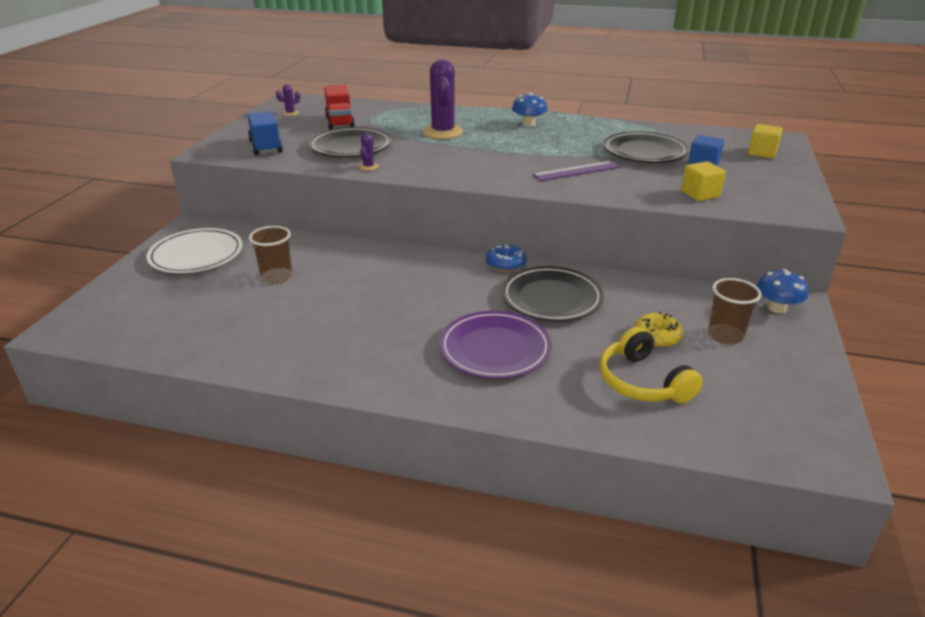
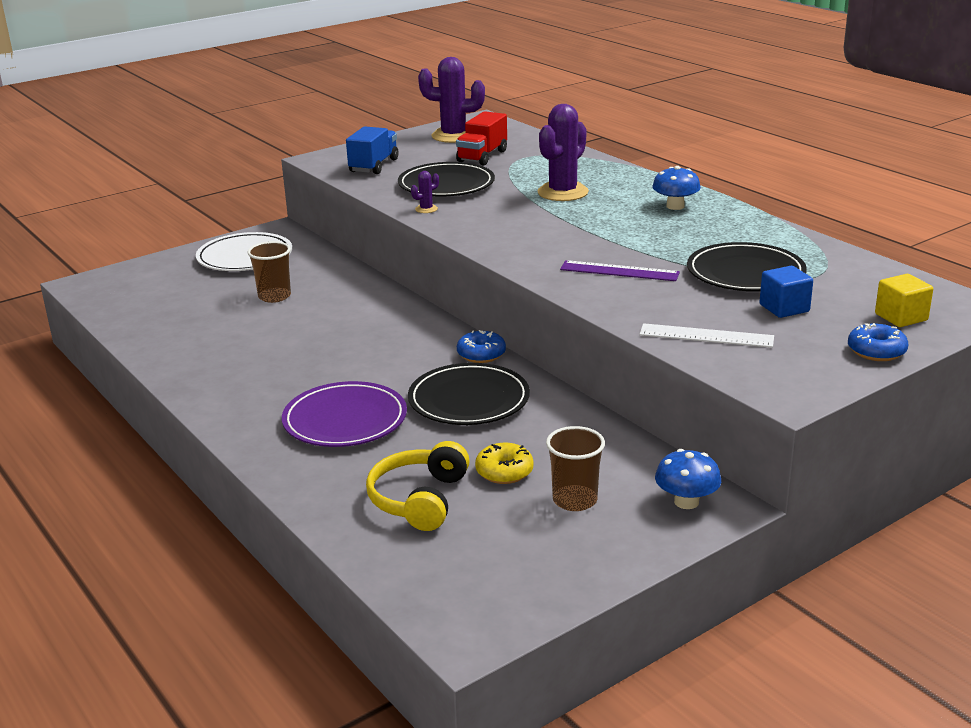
camera: 40 degrees right, 5 degrees down
(290, 113) = (453, 136): purple cactus -> purple cactus, size x2.30
(700, 194) = (706, 336): yellow cube -> white ruler
(790, 174) = (876, 351): none -> blue donut

